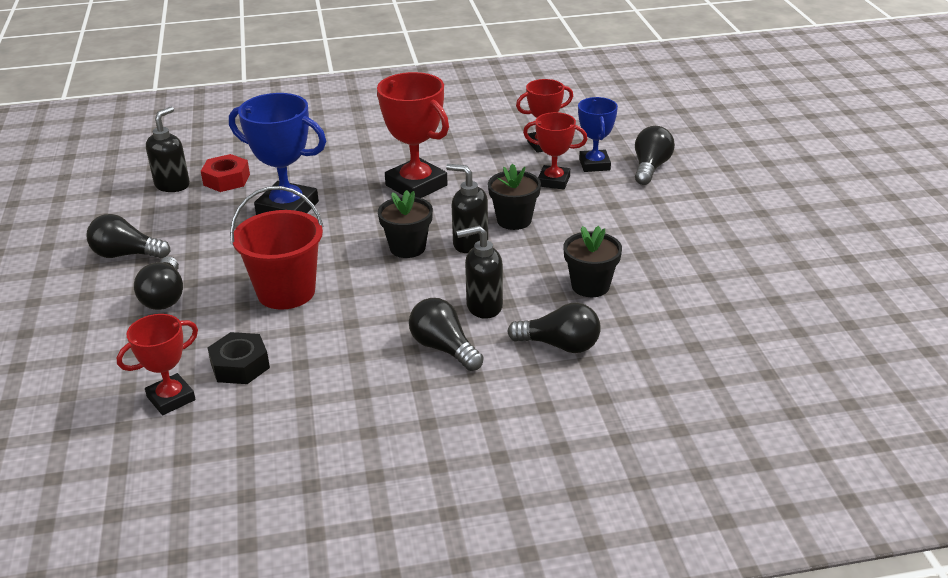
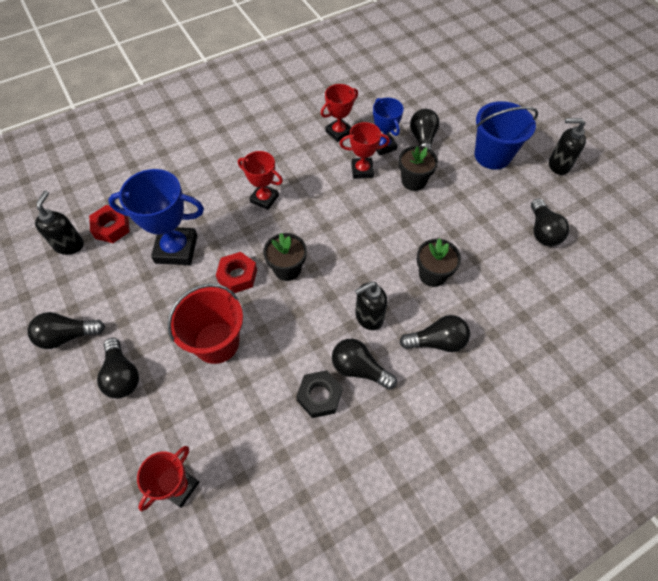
camera: 20 degrees left, 25 degrees up
(240, 366) = (217, 434): black nut -> black nut (319, 396)
(344, 243) = (237, 276): none -> red nut
(416, 185) = (264, 199): red trophy -> red trophy, size x0.62
(470, 243) = (330, 252): black soap dispenser -> black soap dispenser (558, 165)
(514, 220) = (351, 219): black flower pot -> black flower pot (413, 181)
(739, 195) = (492, 155): none -> blue bucket
(769, 274) = (542, 231): none -> black light bulb

